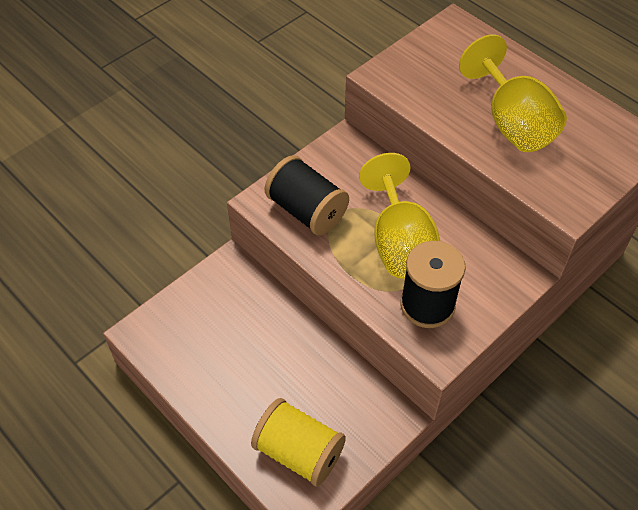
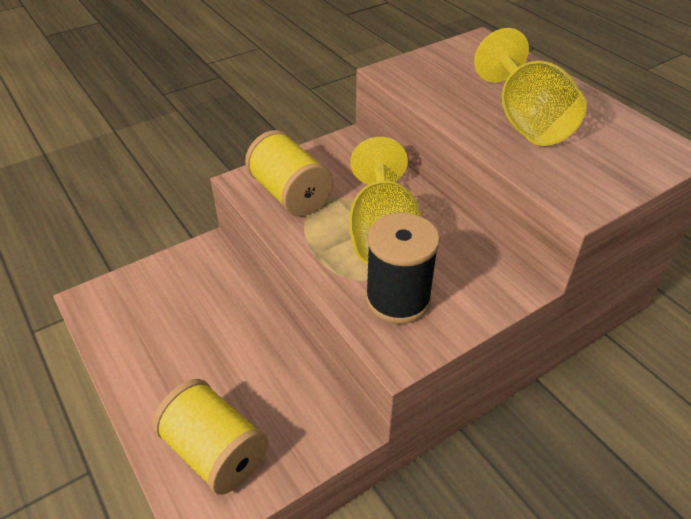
camera: 10 degrees right, 10 degrees down
(306, 211) = (290, 194): black spool -> yellow spool

